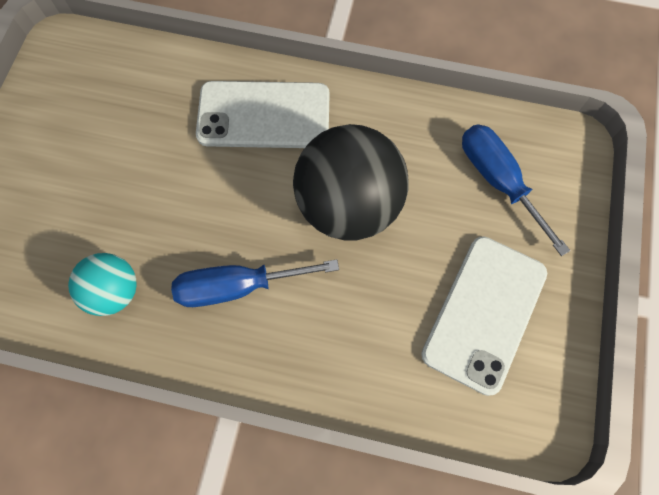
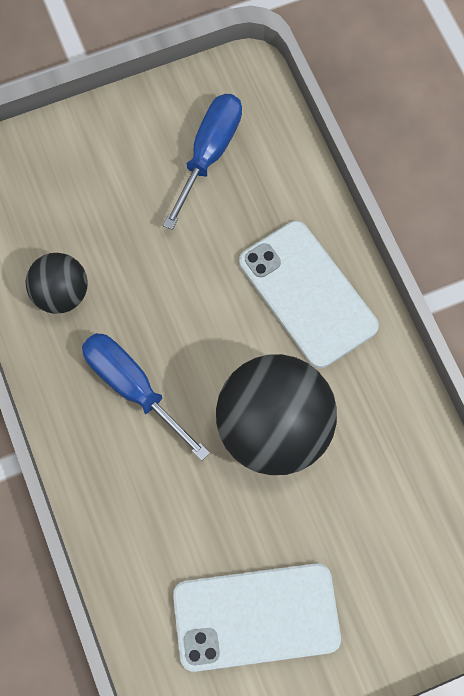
camera: 55 degrees right, 0 degrees up
(115, 291) = (61, 294): turquoise ball -> black ball
(498, 181) = (400, 550): blue screwdriver -> blue screwdriver (209, 153)

